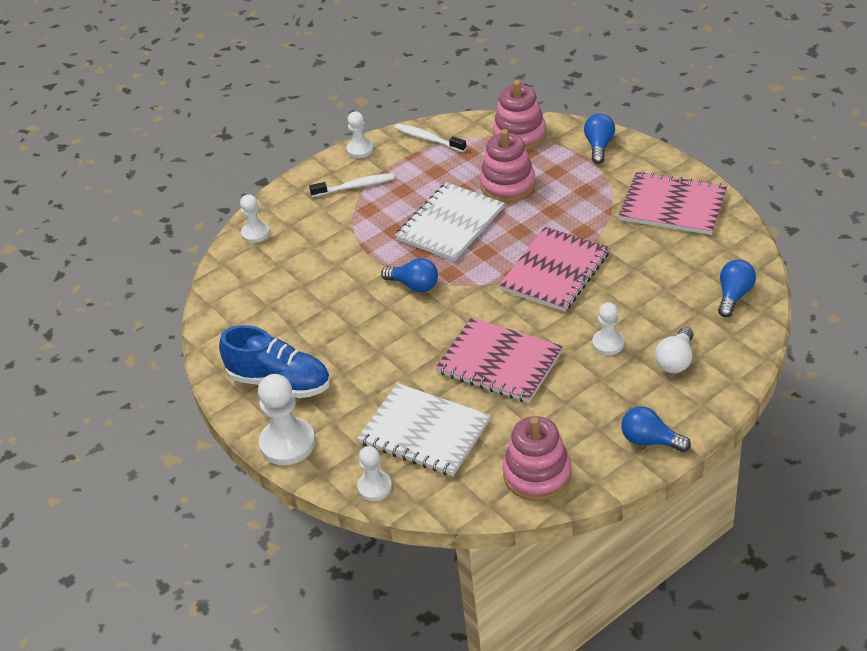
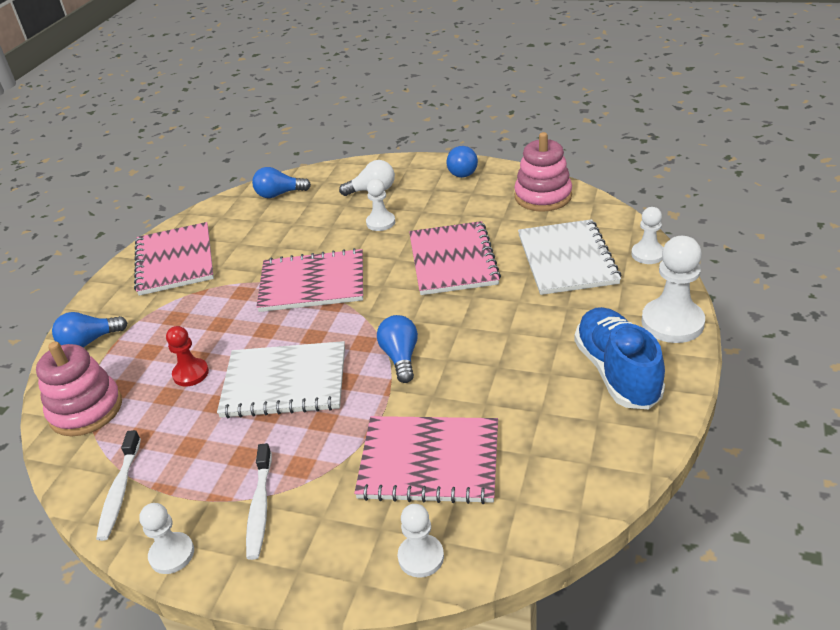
camera: 125 degrees left, 5 degrees down
(311, 261) = (429, 461): none -> pink notebook
(355, 186) = (260, 508): white toothbrush -> white toothbrush turned 135 degrees counterclockwise
(507, 185) = (191, 373): pink stacking toy -> red pawn

